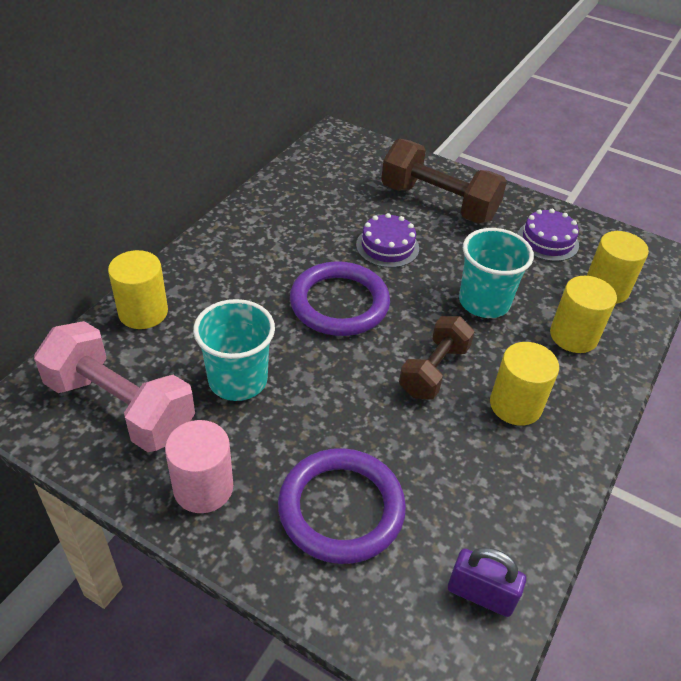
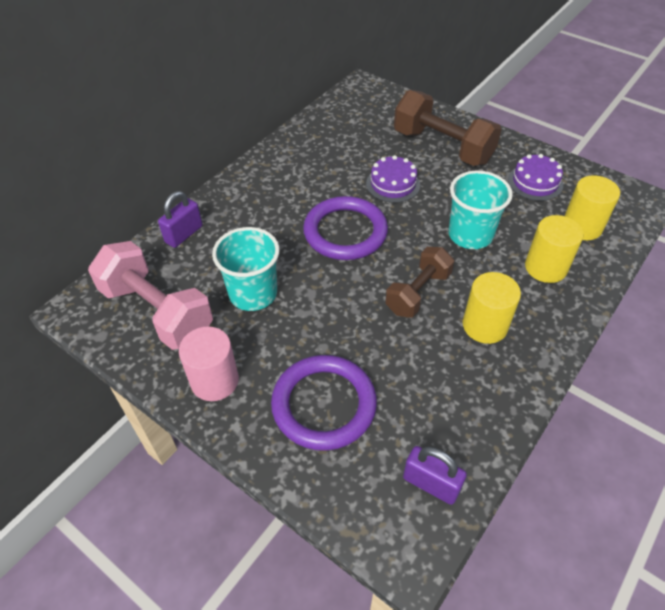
camera: 10 degrees right, 5 degrees up
(143, 312) = (184, 234): yellow cylinder -> purple padlock

